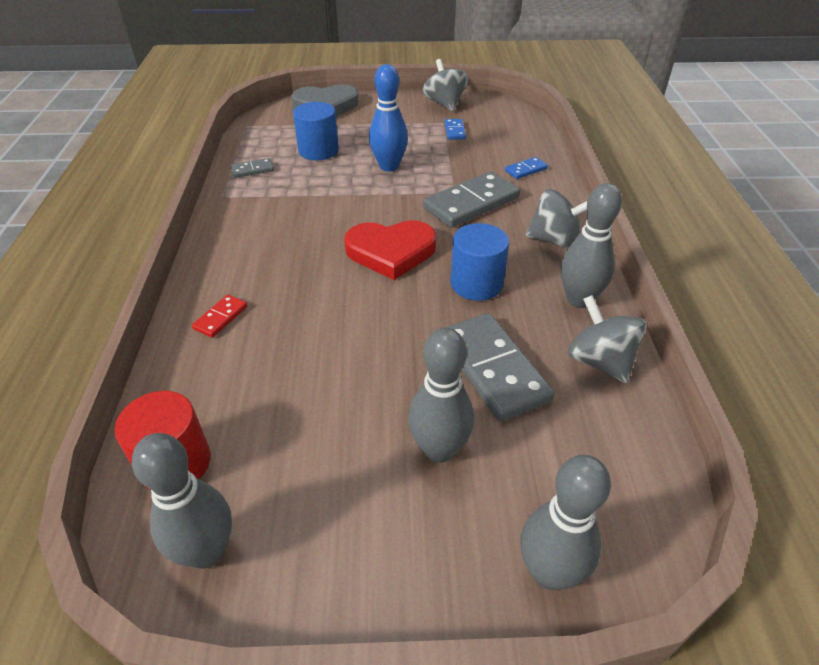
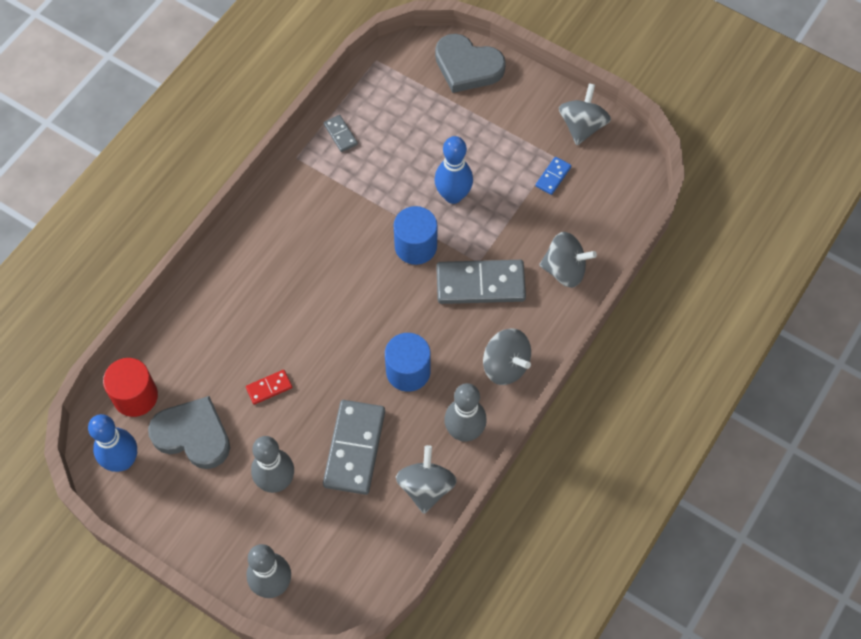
camera: 35 degrees right, 20 degrees up
(206, 551) = (122, 461): grey bowling pin -> blue bowling pin
(220, 318) = (220, 296): red domino -> red domino (269, 387)
(252, 170) = (340, 134): grey domino -> grey domino turned 45 degrees clockwise
(289, 462) = (193, 435): none -> grey heart
(318, 150) = (411, 137): blue cylinder -> blue cylinder (415, 246)
(391, 252) = (374, 301): red heart -> none
(526, 170) = (564, 270): blue domino -> grey spinning top

